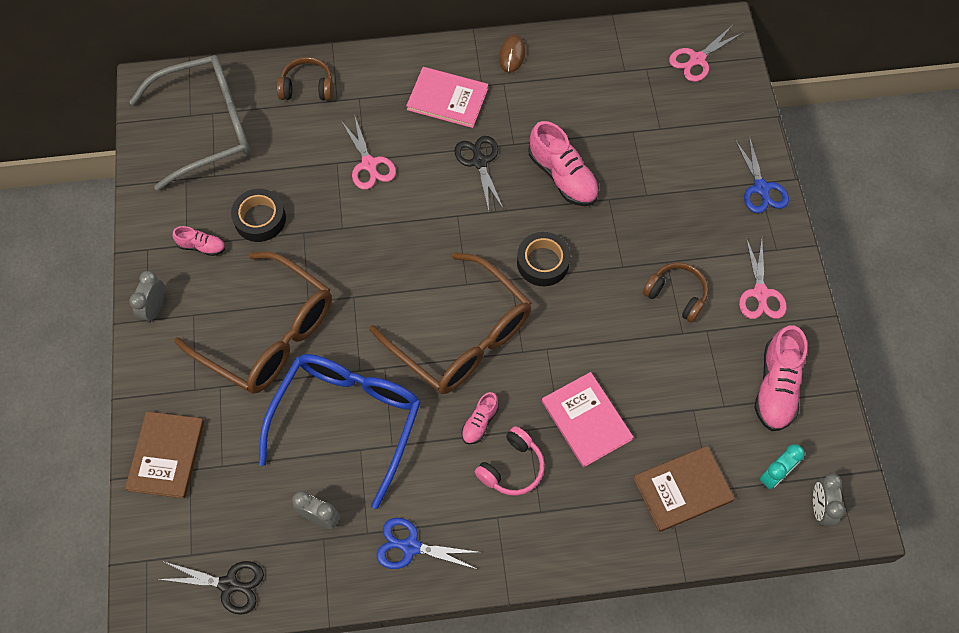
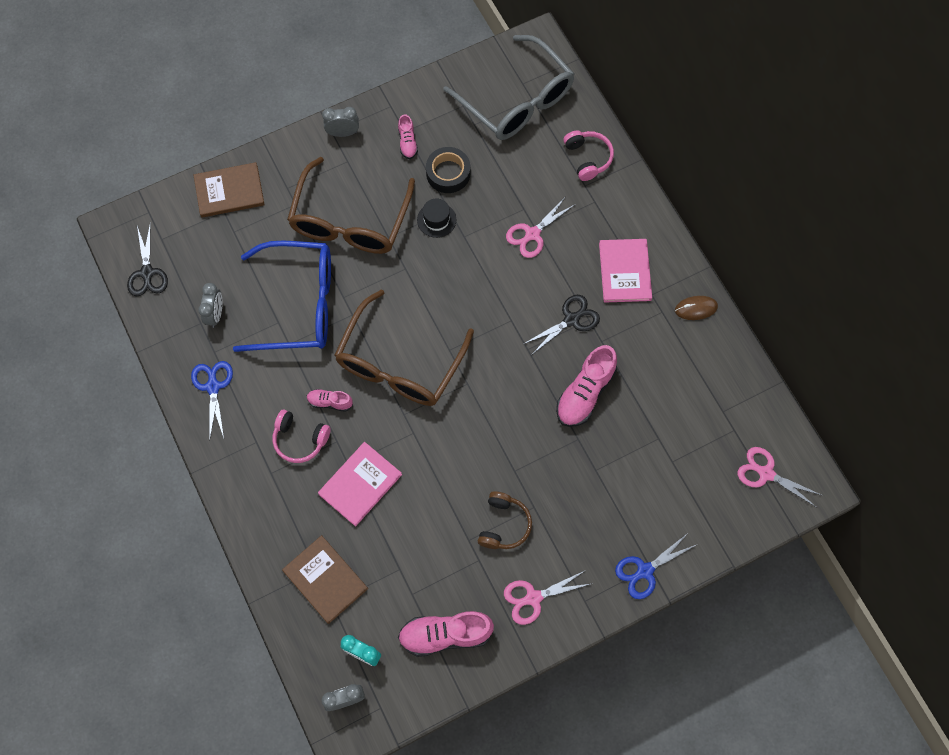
camera: 70 degrees right, 5 degrees up
(307, 87) = (588, 158): brown headphones -> pink headphones
(310, 248) = (436, 220): none -> black hat
(543, 262) = (493, 404): black tape -> none

